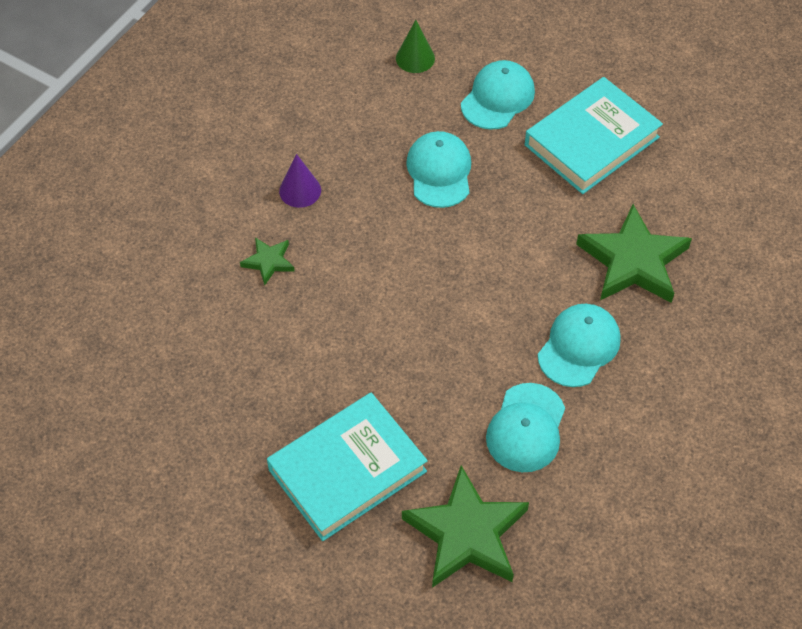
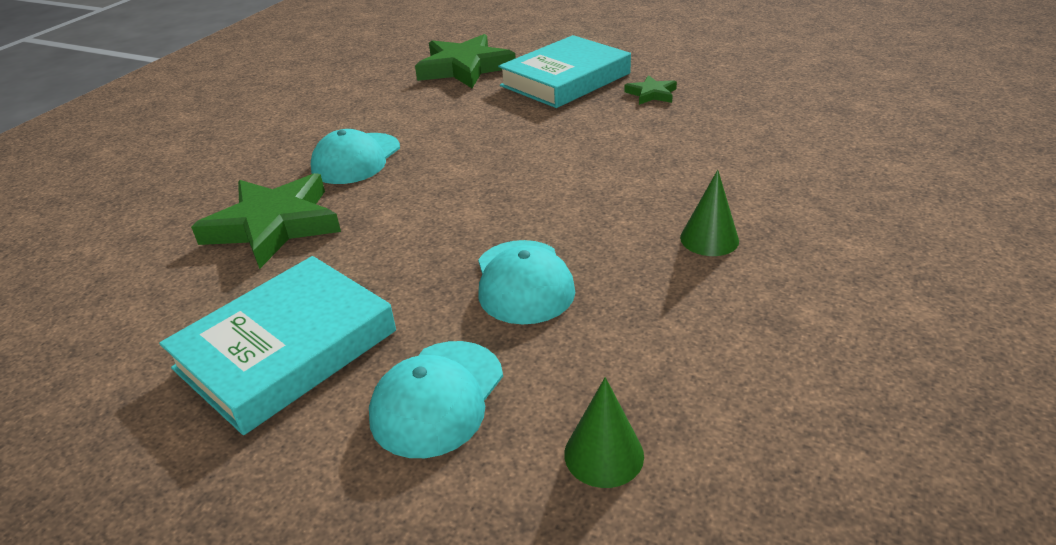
camera: 175 degrees right, 20 degrees down
(268, 262) = (707, 176): green star -> green star (651, 94)
(300, 190) = (709, 239): purple cone -> green cone
(526, 428) = (415, 112): turquoise cap -> none

